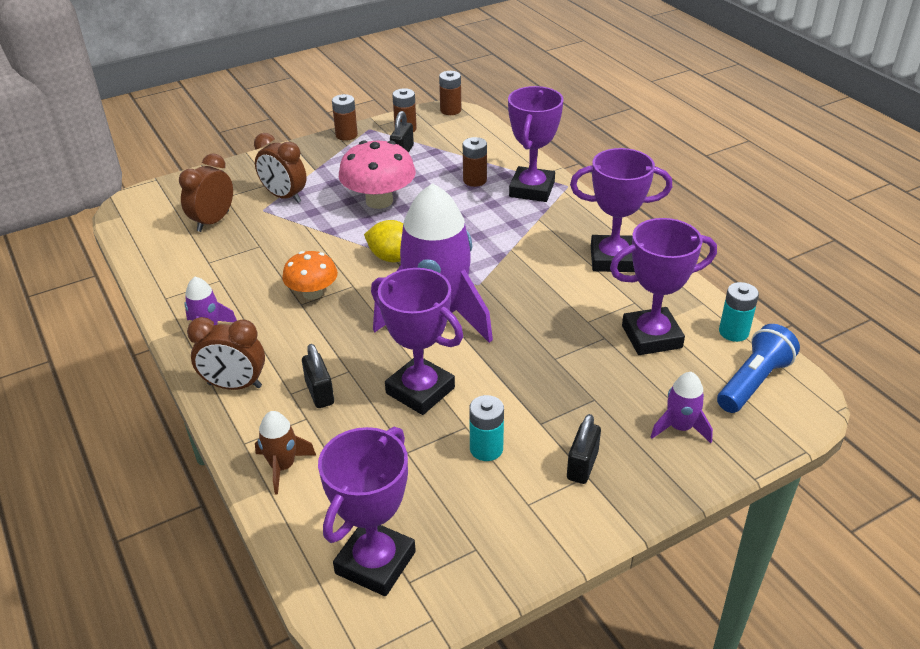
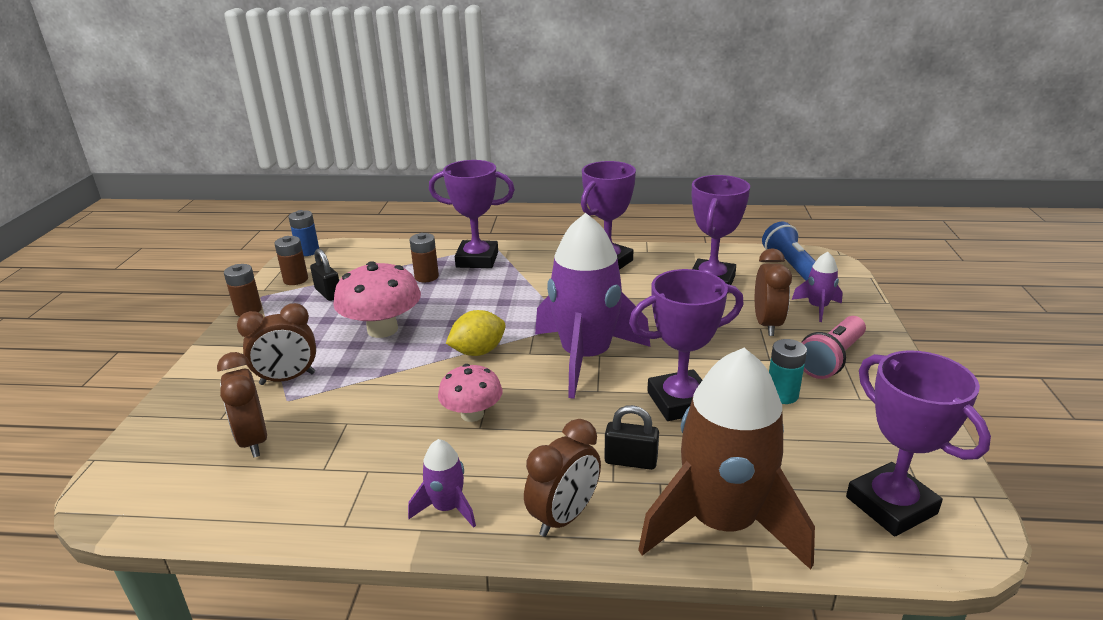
camera: 55 degrees left, 10 degrees down
(283, 466) = (721, 523): brown rocket -> brown rocket, size x2.28
(312, 293) = (472, 414): orange mushroom -> pink mushroom
(450, 110) = (308, 251): brown battery -> blue battery
(532, 189) = (477, 259): purple trophy -> purple trophy turned 45 degrees counterclockwise
(582, 465) = (831, 359): black padlock -> pink flashlight
(605, 401) = (767, 324): none -> brown clock
(733, 332) = (735, 254): turquoise battery -> none

